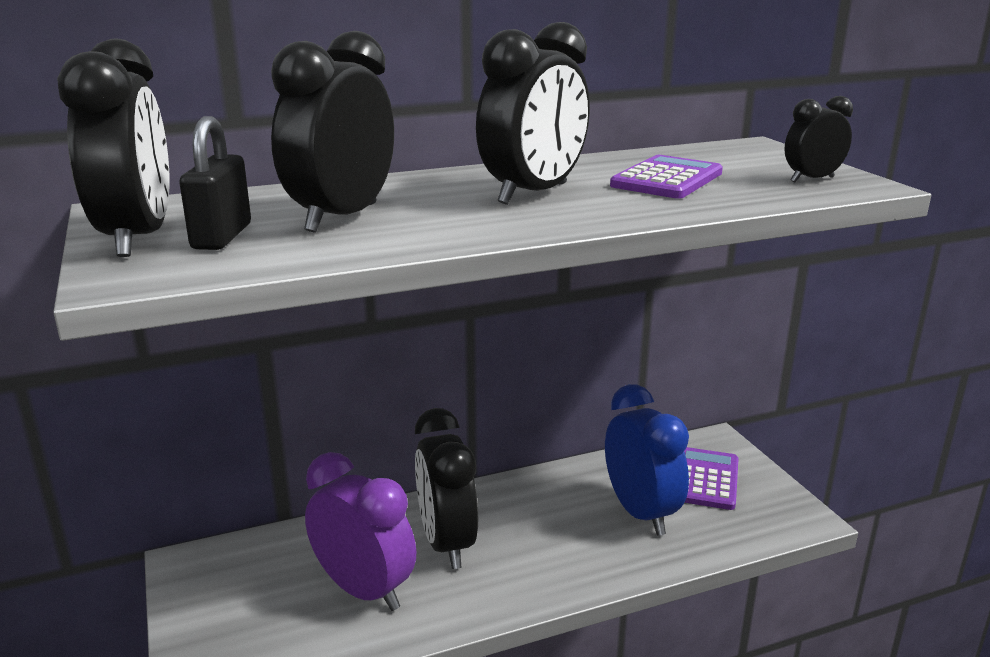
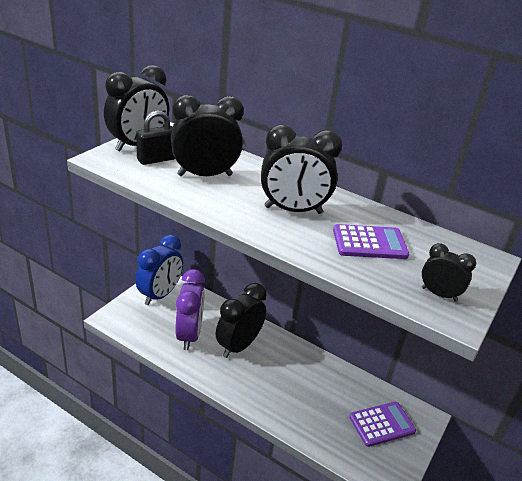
camera: 50 degrees right, 10 degrees up
(640, 513) = (325, 407): blue clock -> blue clock (160, 295)

